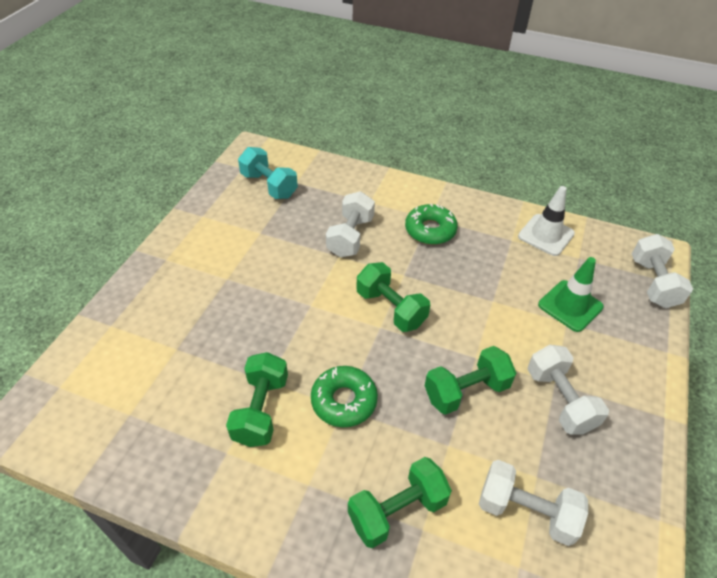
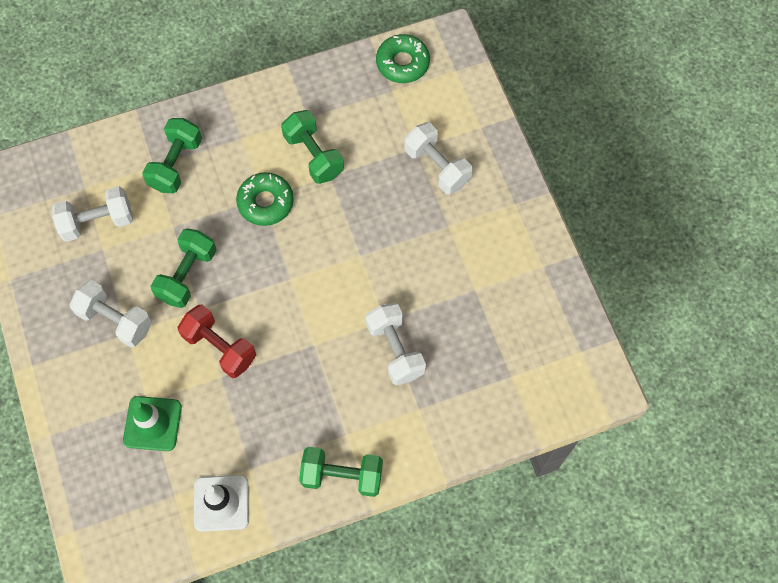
camera: 140 degrees right, 20 degrees up
(269, 185) = (530, 350): turquoise dumbbell -> none
(391, 308) = (296, 302): green dumbbell -> green dumbbell (342, 475)
(430, 230) = (332, 418): green donut -> green donut (402, 63)
(478, 319) = (220, 347): none -> red dumbbell
(653, 283) = (91, 515): white dumbbell -> white dumbbell (437, 167)

